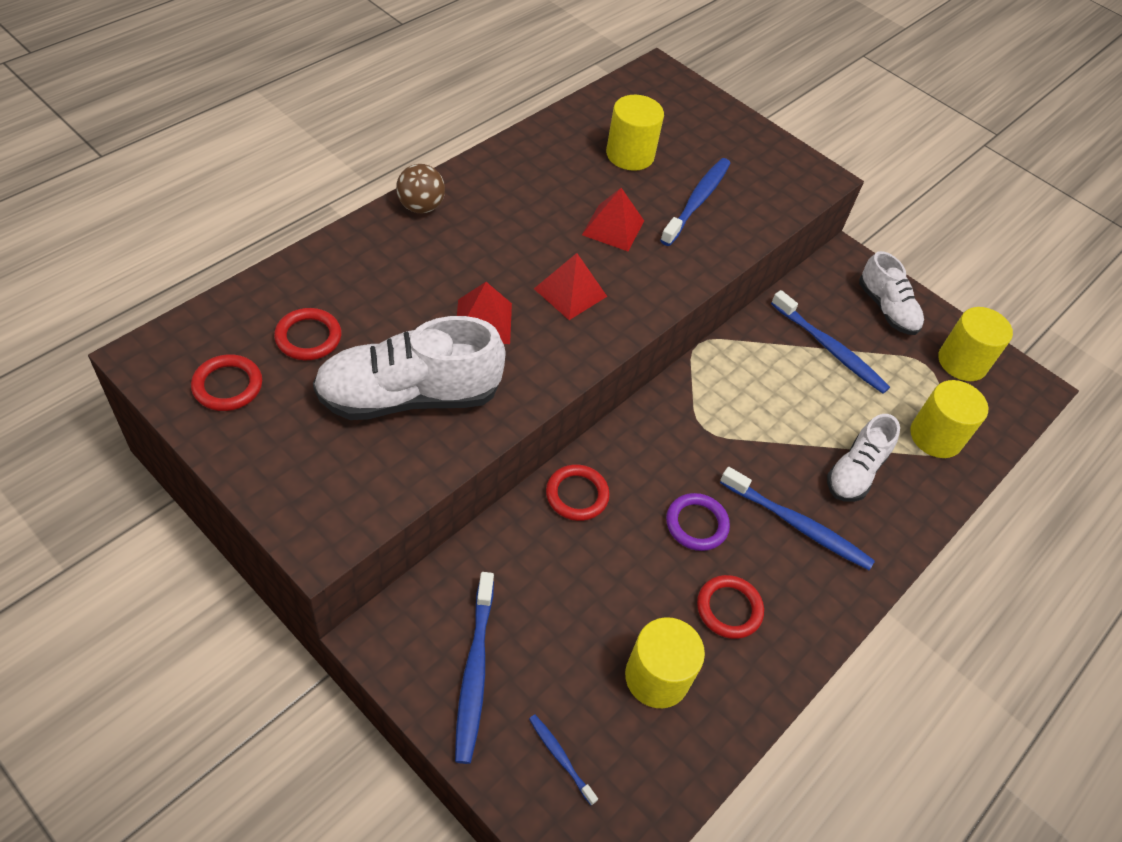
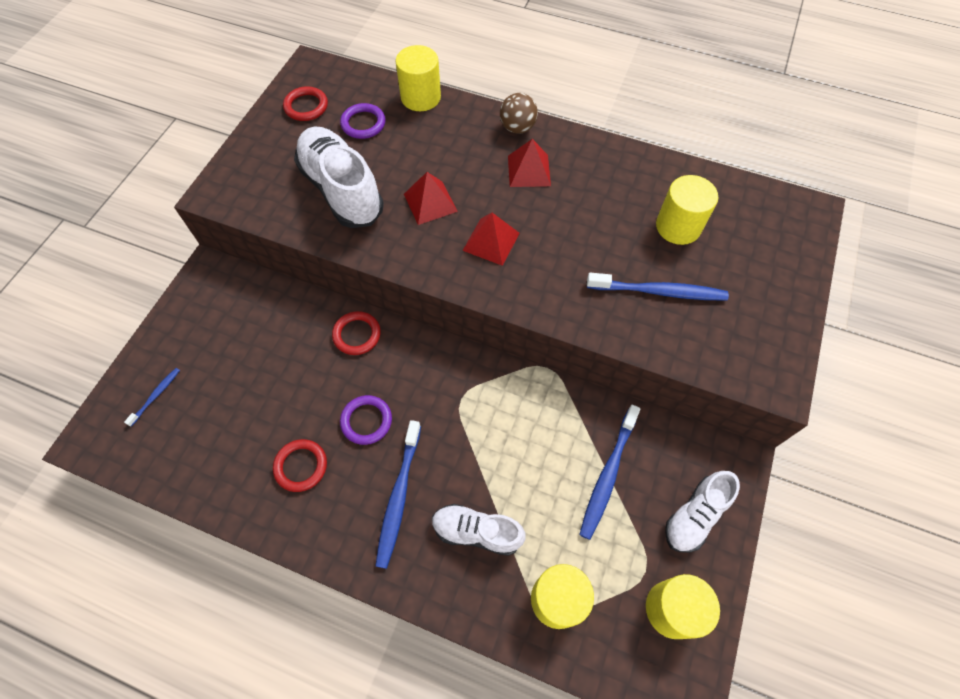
camera: 75 degrees right, 10 degrees up
(308, 337) = (363, 124): red ring -> purple ring
(474, 673) = (200, 327): blue toothbrush -> none
(613, 227) = (581, 244): red pyramid -> red pyramid (529, 170)
(657, 677) = (229, 434): yellow cylinder -> yellow cylinder (420, 97)

